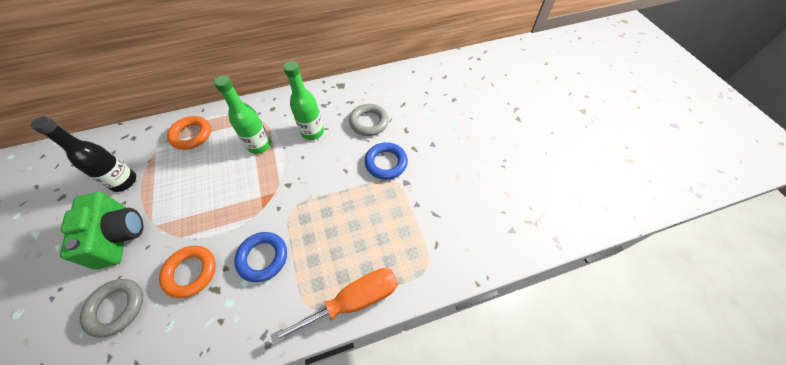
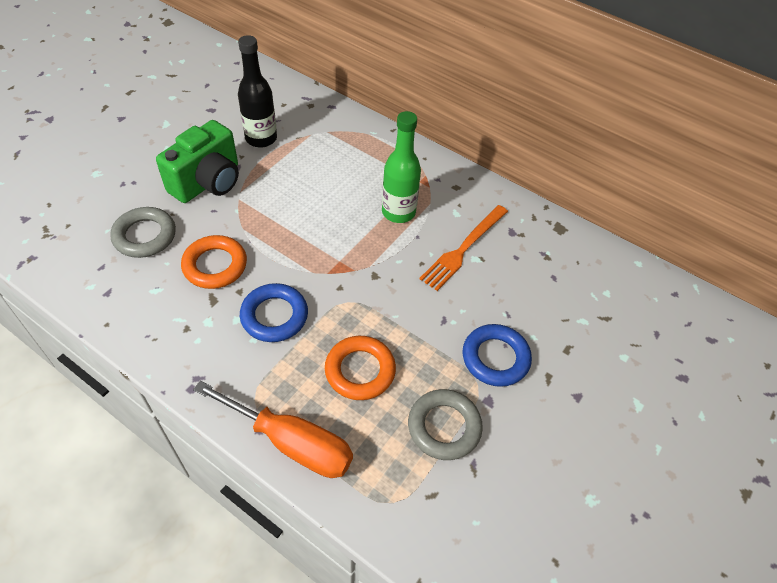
camera: 50 degrees right, 5 degrees down
(191, 135) = (355, 146): orange ring -> orange ring (360, 371)
(312, 132) = (463, 249): green bottle -> orange fork
(369, 122) = (536, 298): grey ring -> grey ring (444, 427)

